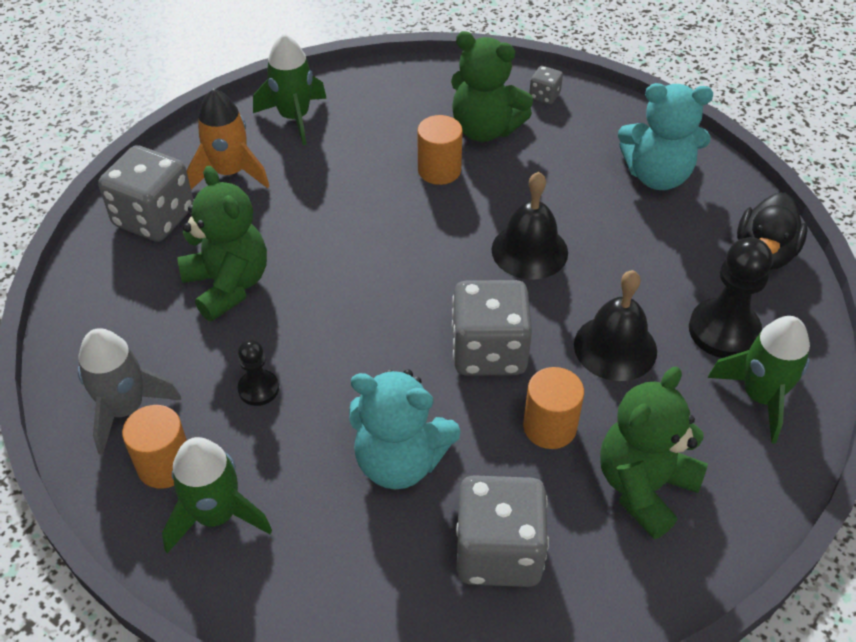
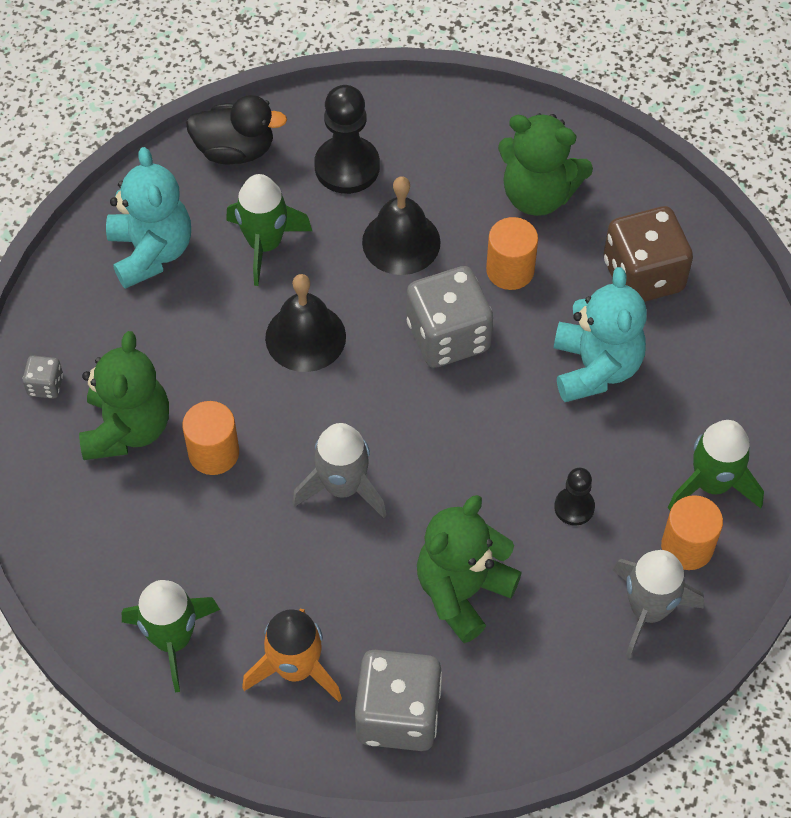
camera: 110 degrees left, 10 degrees up
(367, 237) = (342, 487): none -> grey rocket
(498, 551) = (643, 275): grey dice -> brown dice
(760, 397) = (411, 132): green rocket -> green rocket (265, 244)

